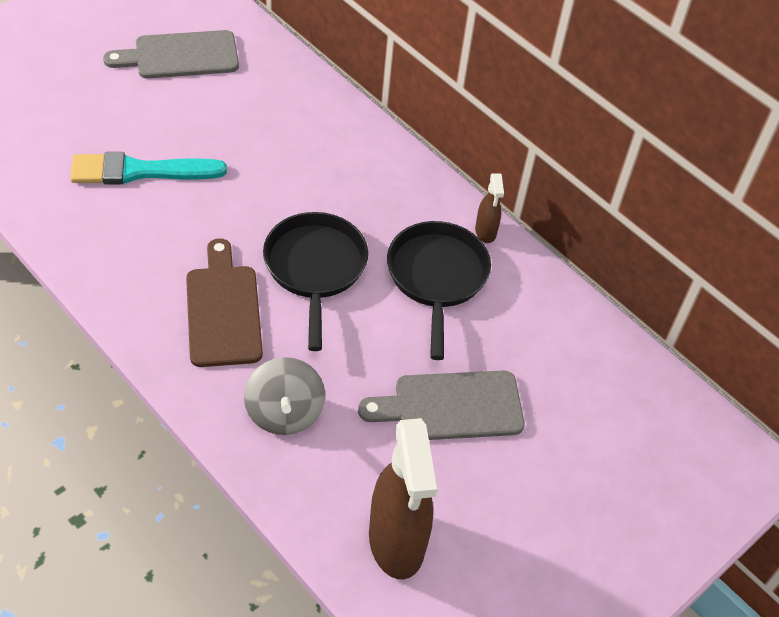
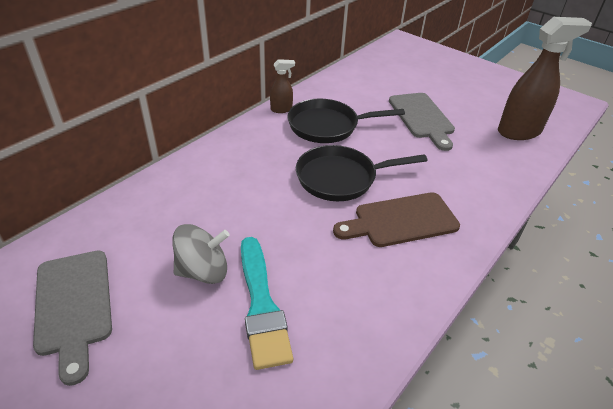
camera: 95 degrees left, 10 degrees down
(284, 413) = (468, 180): grey spinning top -> grey spinning top (203, 271)

